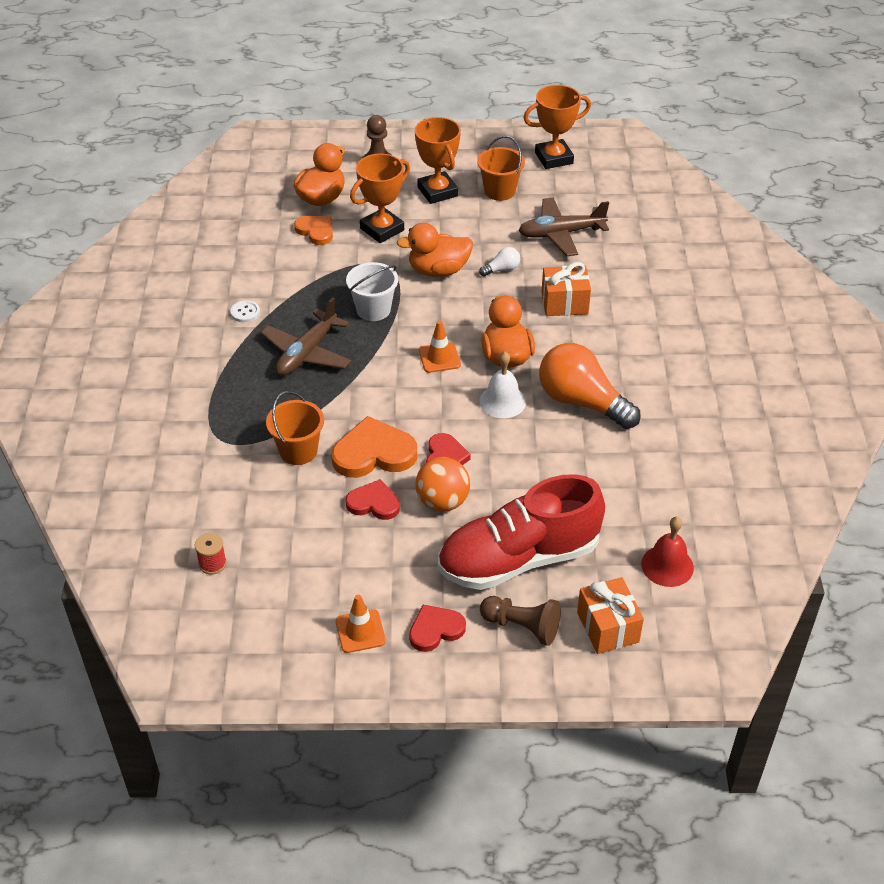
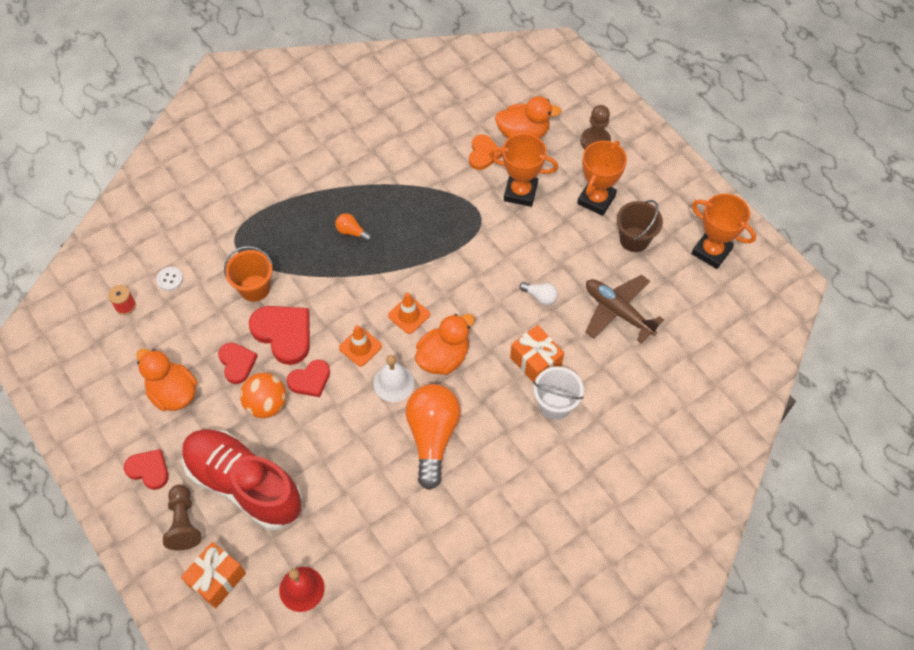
camera: 55 degrees right, 15 degrees up
(245, 312) = (364, 170): white button -> white button (170, 279)
(307, 353) = (352, 232): brown plane -> orange light bulb
(360, 631) = (121, 426): orange traffic cone -> orange traffic cone (360, 347)
(373, 309) = (427, 243): white bucket -> white bucket (555, 404)
(374, 453) = (283, 334): orange heart -> red heart
(438, 270) = (504, 256): orange duck -> orange duck (173, 393)
(499, 191) = (634, 239): orange bucket -> brown bucket

